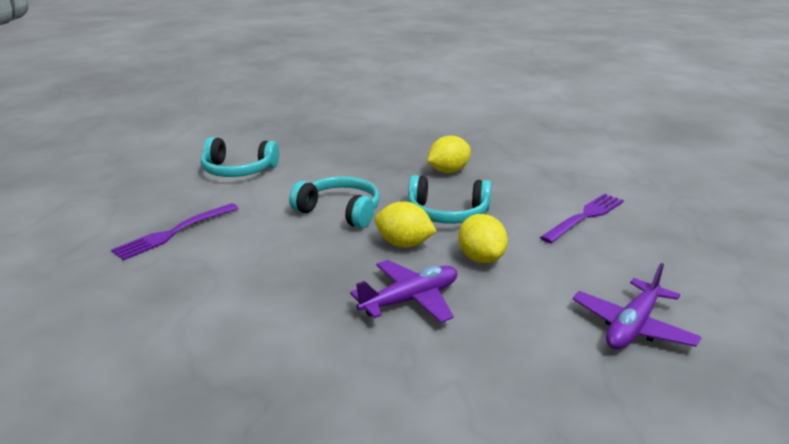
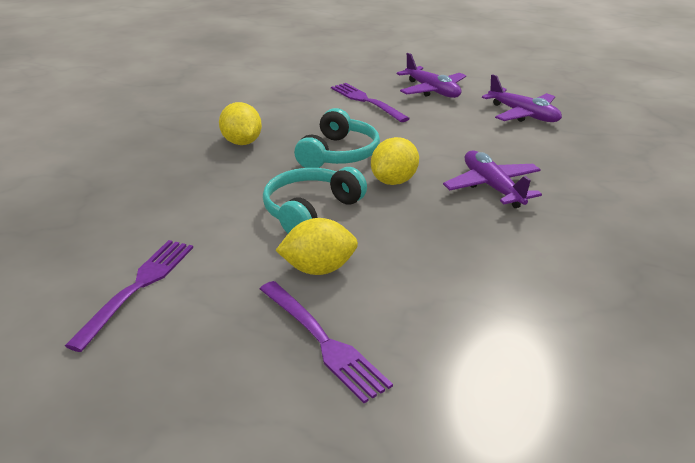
camera: 80 degrees left, 5 degrees up
(238, 170) = (138, 287): turquoise headphones -> purple fork
(481, 258) = (426, 150): yellow lemon -> yellow lemon (318, 269)
(655, 255) = (432, 91): none -> purple plane

